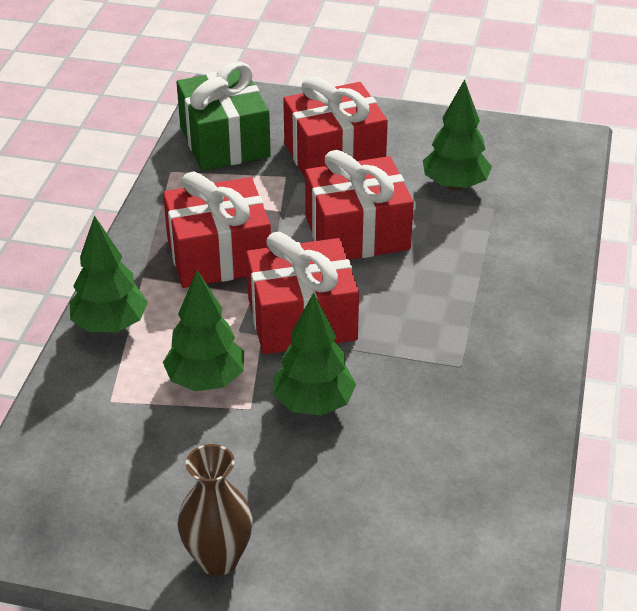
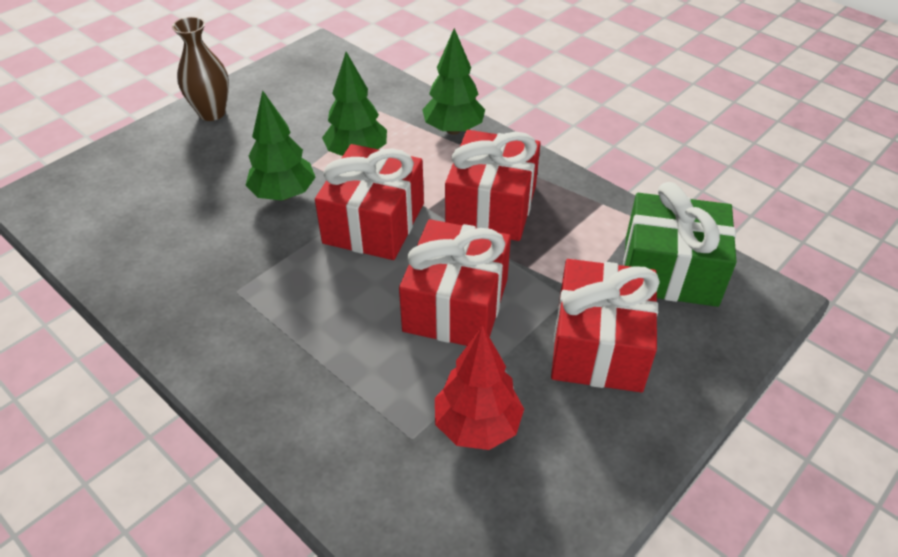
camera: 120 degrees right, 5 degrees up
(455, 185) = (477, 426): green tree -> red tree

